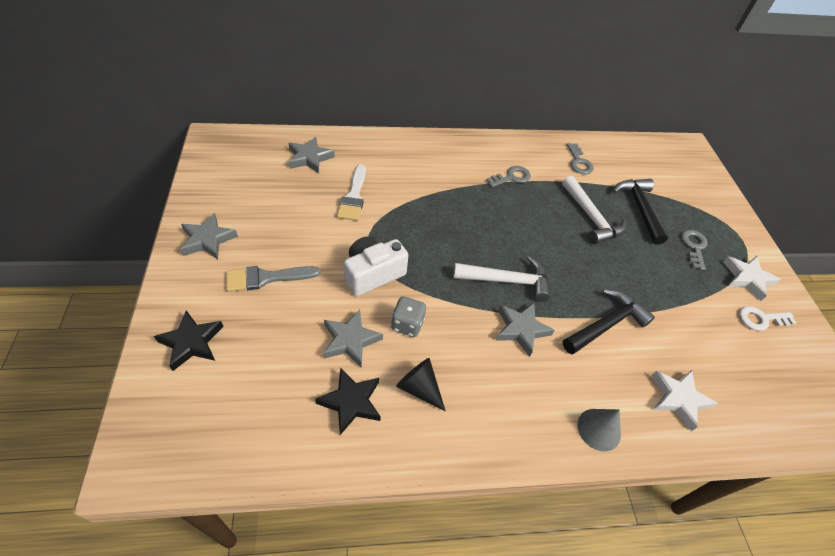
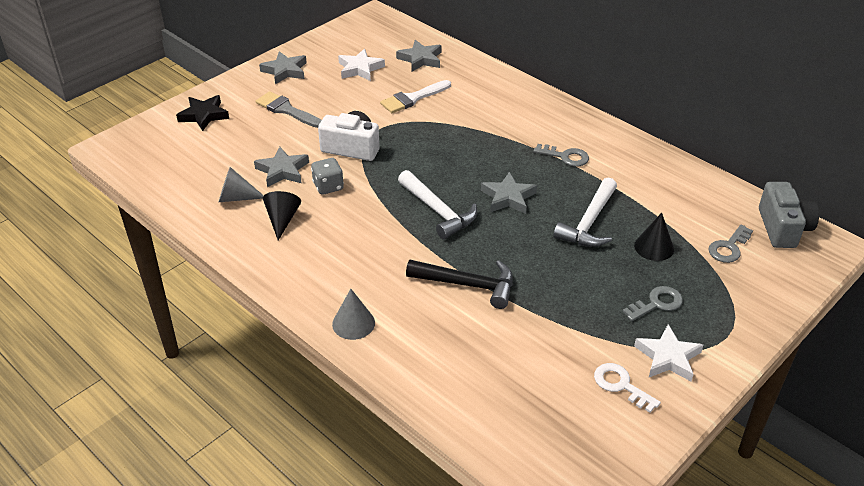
camera: 55 degrees right, 10 degrees down
(351, 402) = (236, 197): black star -> grey cone
(521, 329) = (397, 241): grey star -> grey star (508, 197)
(579, 162) = (657, 183): grey key -> grey key (729, 247)
(639, 208) = (654, 247): black hammer -> black cone
(664, 150) = (783, 228): none -> grey camera
(678, 399) = (441, 359): white star -> white star (360, 69)

